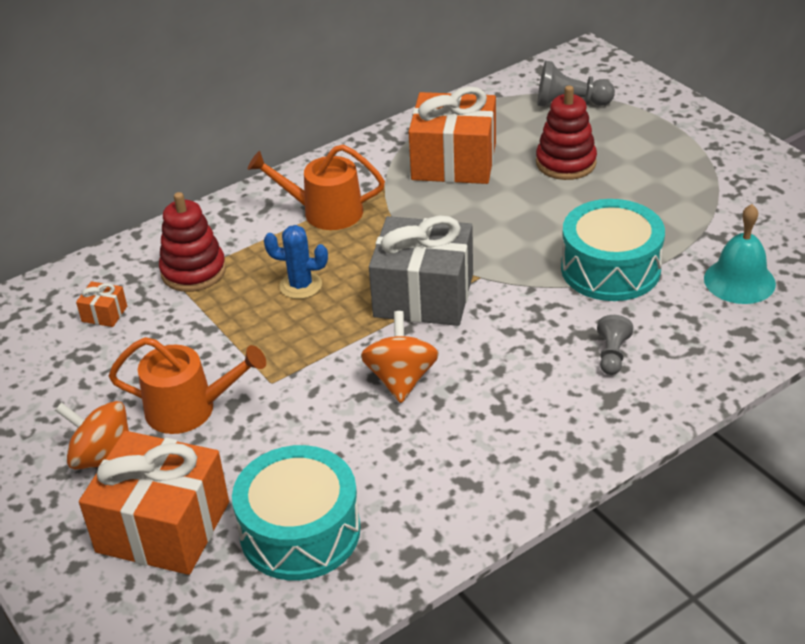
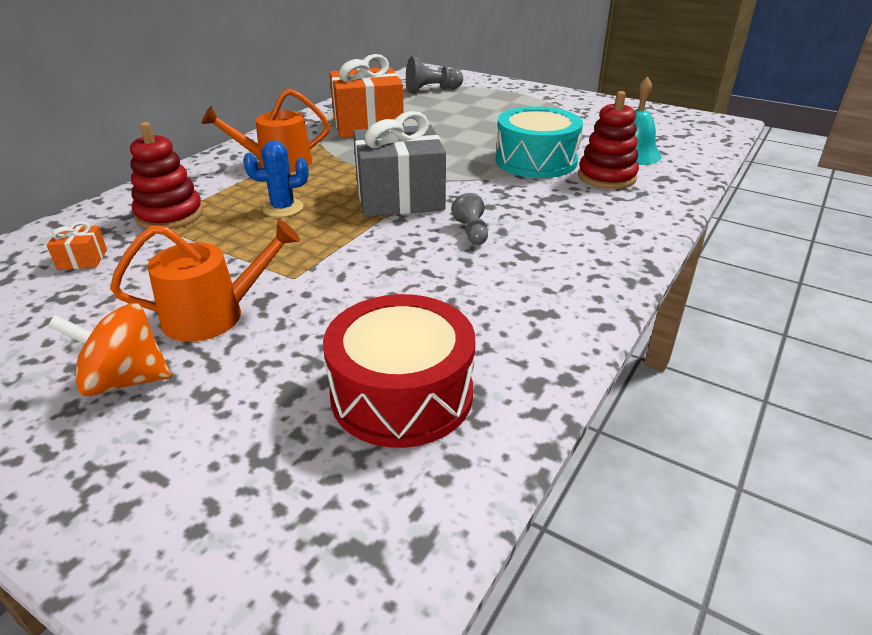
camera: 25 degrees left, 5 degrees down
(163, 527) = (232, 431): orange gift -> none
(300, 531) = (402, 394): turquoise drum -> red drum
(401, 379) = (420, 252): orange spinning top -> none
(566, 163) = (453, 116): red stacking toy -> red stacking toy (606, 177)
(612, 355) = (584, 206): grey pawn -> grey pawn (471, 232)

